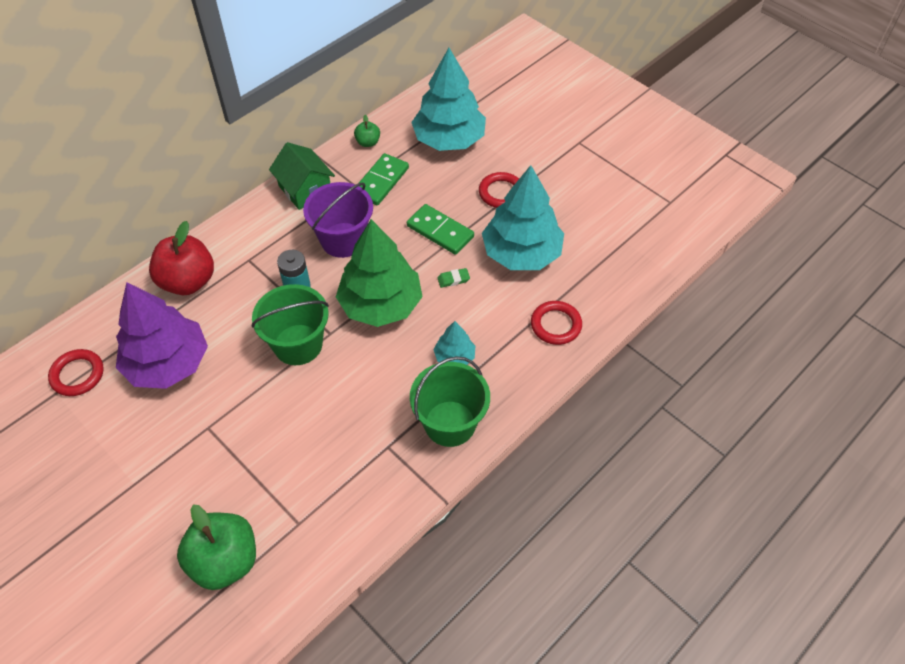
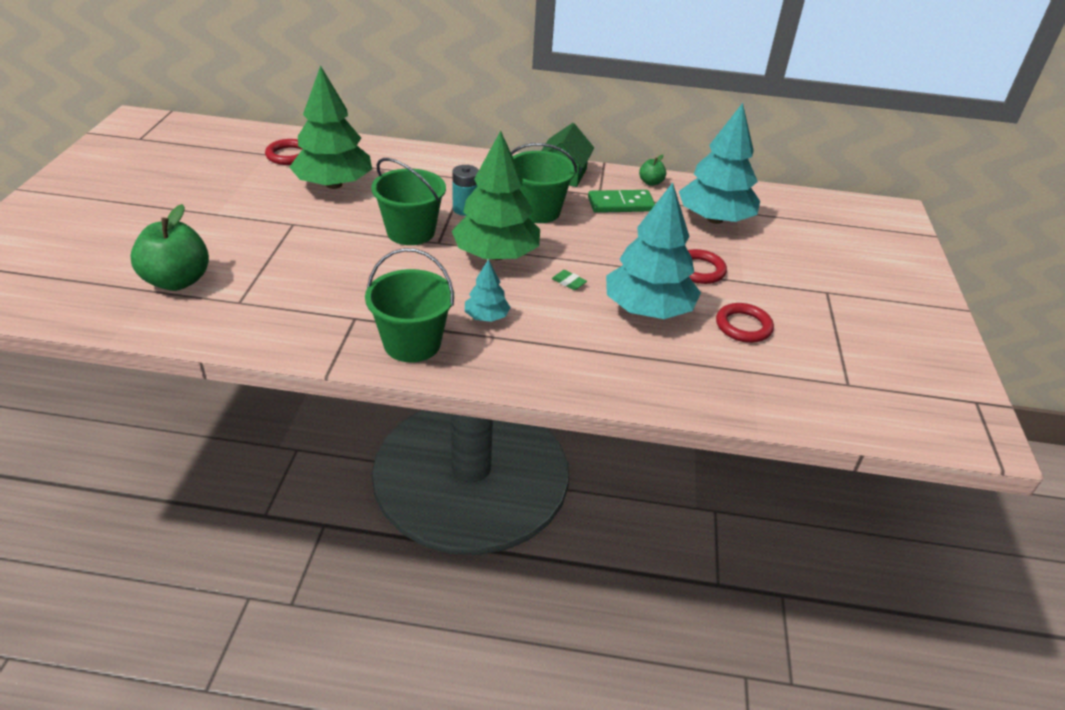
camera: 50 degrees right, 15 degrees down
(168, 363) = (334, 184): purple tree -> green tree
(188, 281) = (415, 163): red apple -> none
(343, 240) = (537, 211): purple bucket -> green bucket
(440, 231) = (611, 254): green domino -> none
(556, 325) = (592, 365): red ring -> red ring (743, 326)

